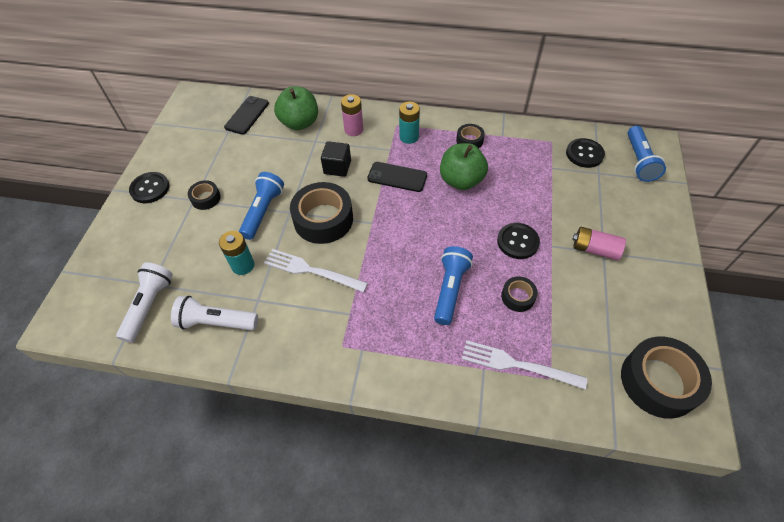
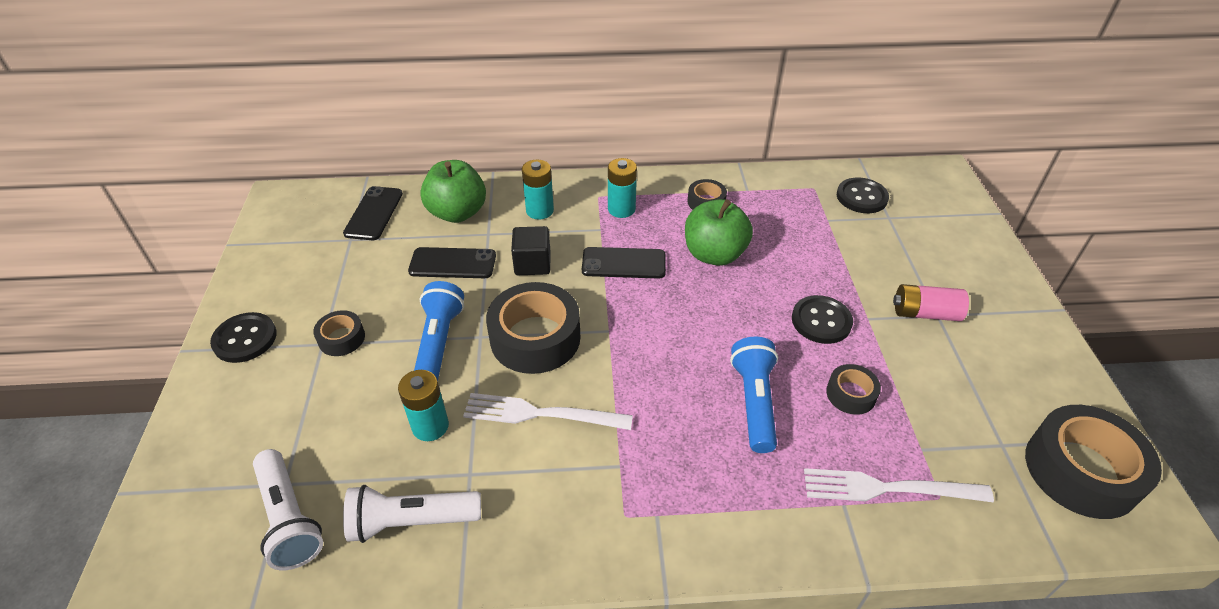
camera: 15 degrees left, 10 degrees down
(149, 306) = (289, 518): white flashlight -> white flashlight turned 150 degrees clockwise
(286, 159) = (452, 263): none -> black phone
(353, 129) = (539, 211): pink battery -> turquoise battery
(639, 161) = (932, 196): blue flashlight -> none

